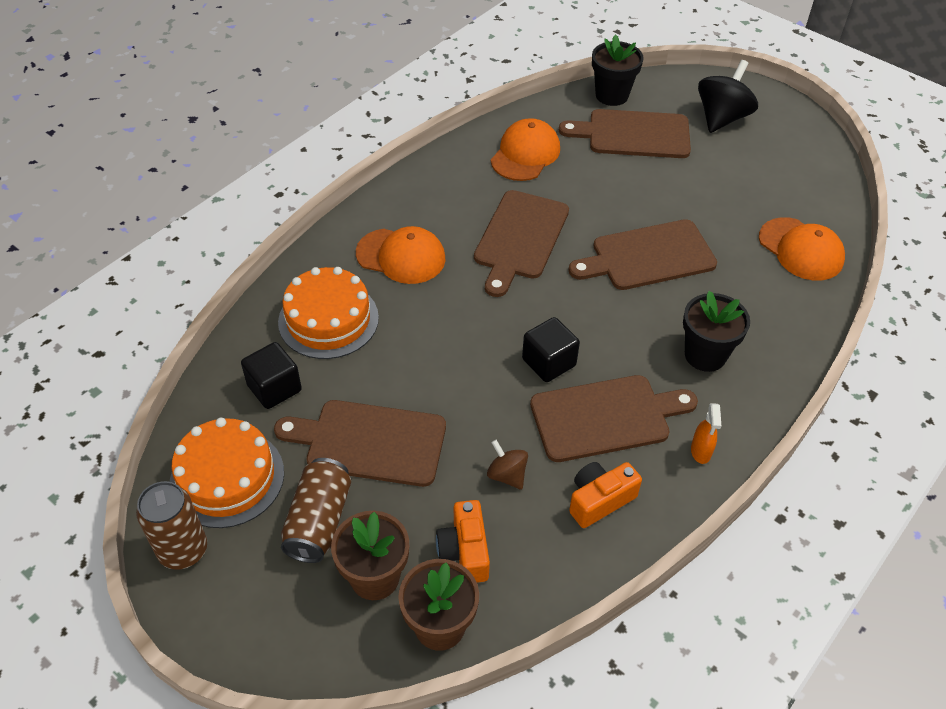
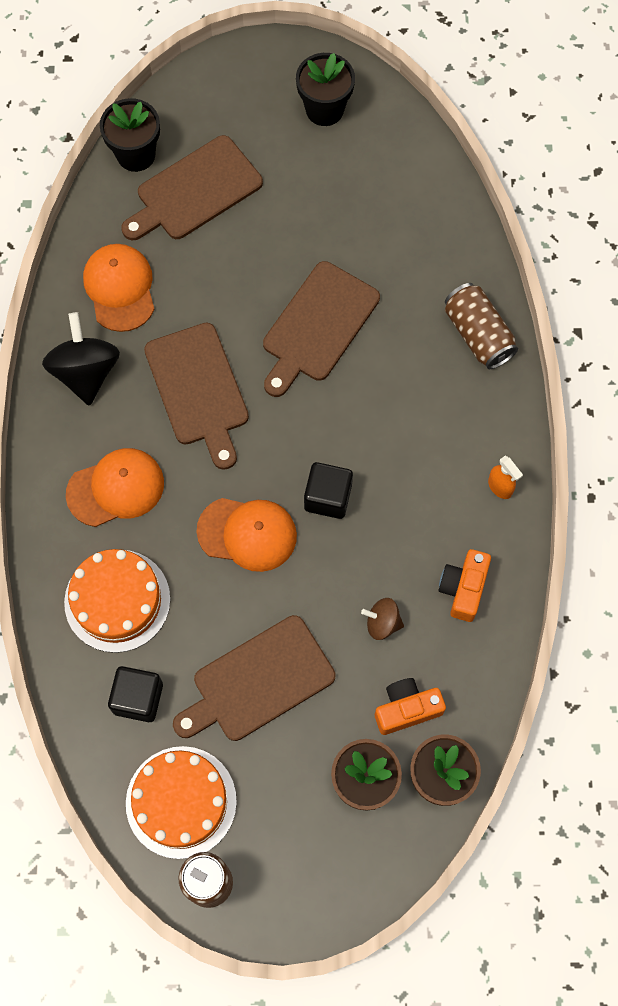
camera: 40 degrees left, 20 degrees up
(319, 521) = (283, 776): brown can -> brown can (478, 334)
(464, 551) = (406, 709): orange camera -> orange camera turned 120 degrees clockwise
(605, 417) = (410, 513): brown cutting board -> none
(705, 355) = (437, 394): black flower pot -> black flower pot (324, 109)
(722, 118) = (255, 111): black spinning top -> black spinning top (86, 372)
(801, 249) = (430, 223): orange cap -> orange cap (247, 533)

